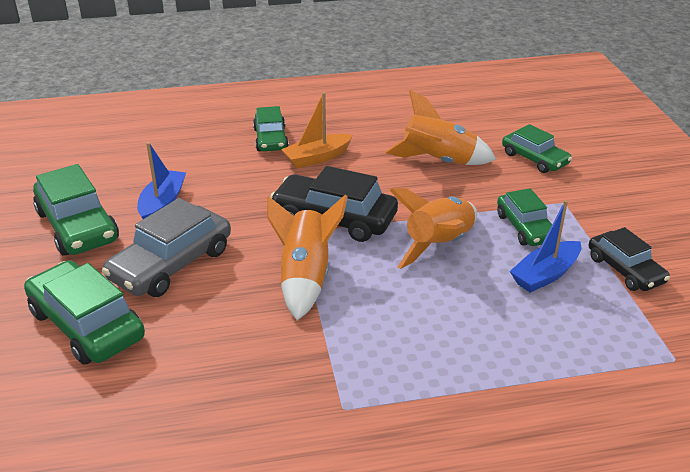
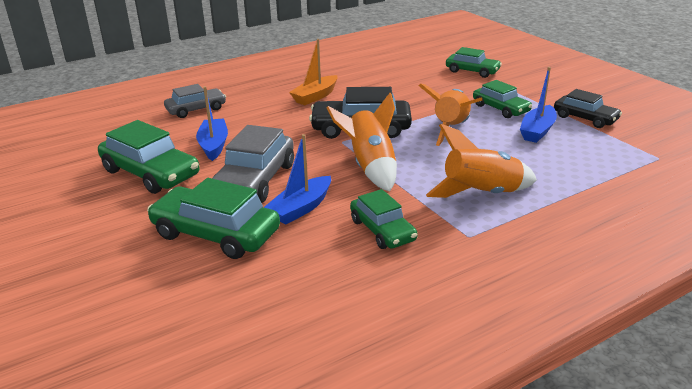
camera: 20 degrees left, 5 degrees down
(178, 148) = (196, 109): none -> grey car
(192, 315) = (301, 208): none -> blue boat
(270, 139) = (268, 92): green car -> green car (382, 230)
(438, 161) = (407, 83): orange rocket -> orange rocket (481, 194)

